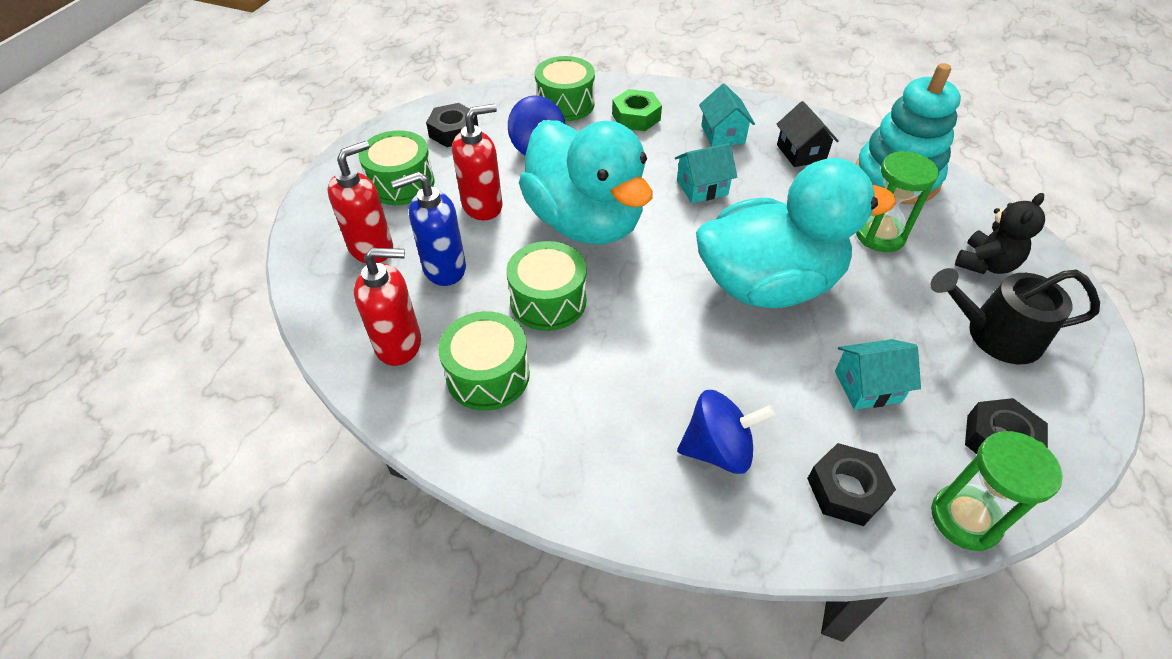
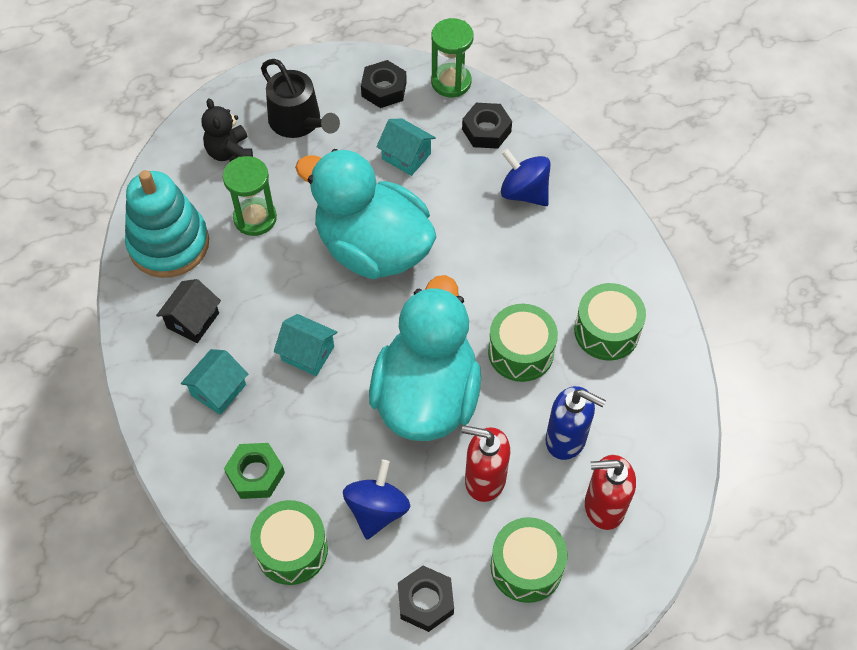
camera: 135 degrees left, 10 degrees up
(399, 344) = (644, 399): red soap dispenser -> none
(985, 264) = (230, 153): black teddy bear -> black teddy bear turned 105 degrees counterclockwise

